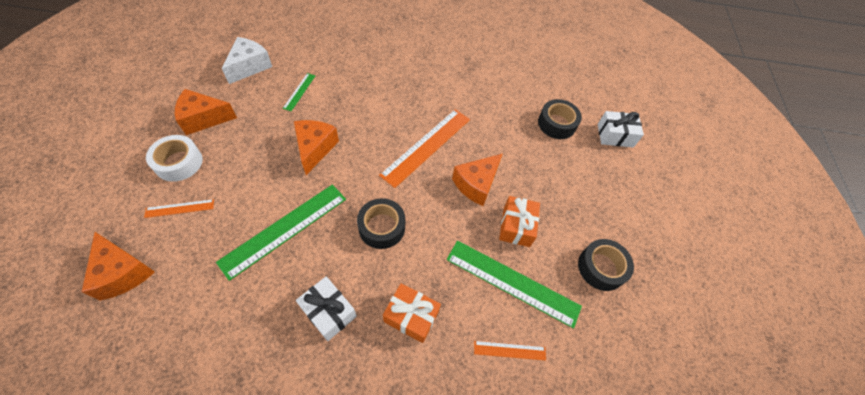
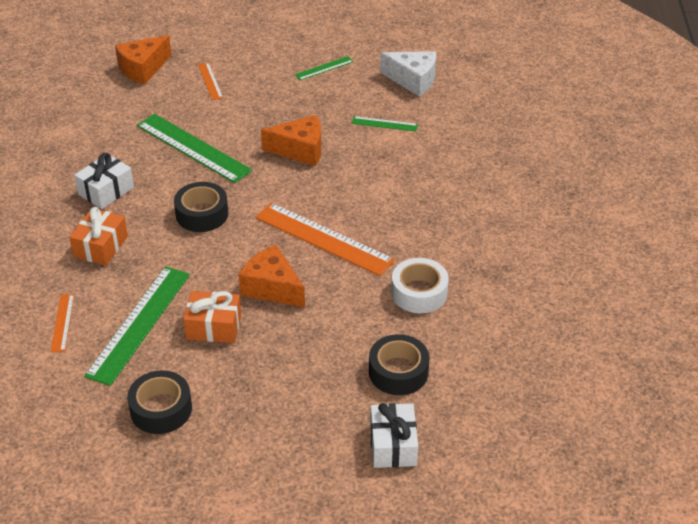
camera: 90 degrees right, 15 degrees down
(179, 163) = (263, 67): white tape -> white tape (419, 293)
(204, 118) = (324, 68): orange cheese -> green ruler

